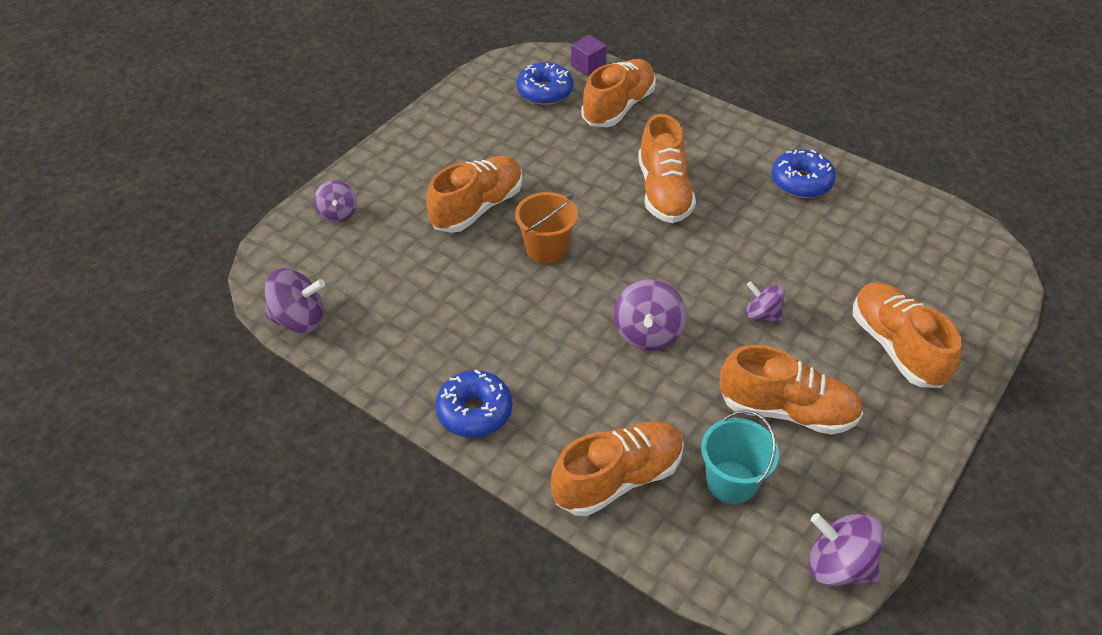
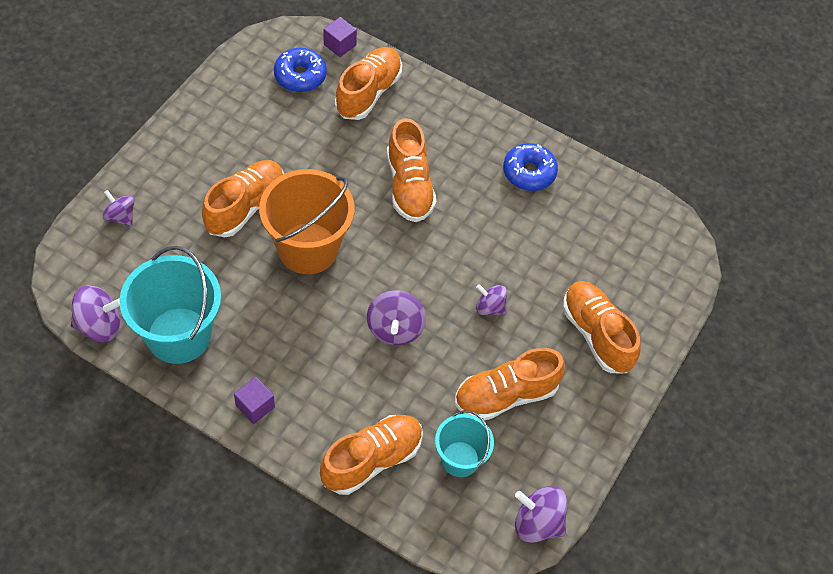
camera: 10 degrees left, 10 degrees up
(338, 213) = (120, 216): purple spinning top -> purple spinning top turned 150 degrees clockwise
(390, 332) = (179, 335): none -> turquoise bucket
(474, 411) = (255, 406): blue donut -> purple cube
(546, 249) = (308, 248): orange bucket -> orange bucket, size x1.72
(787, 410) = (505, 395): orange shoe -> orange shoe turned 150 degrees clockwise

